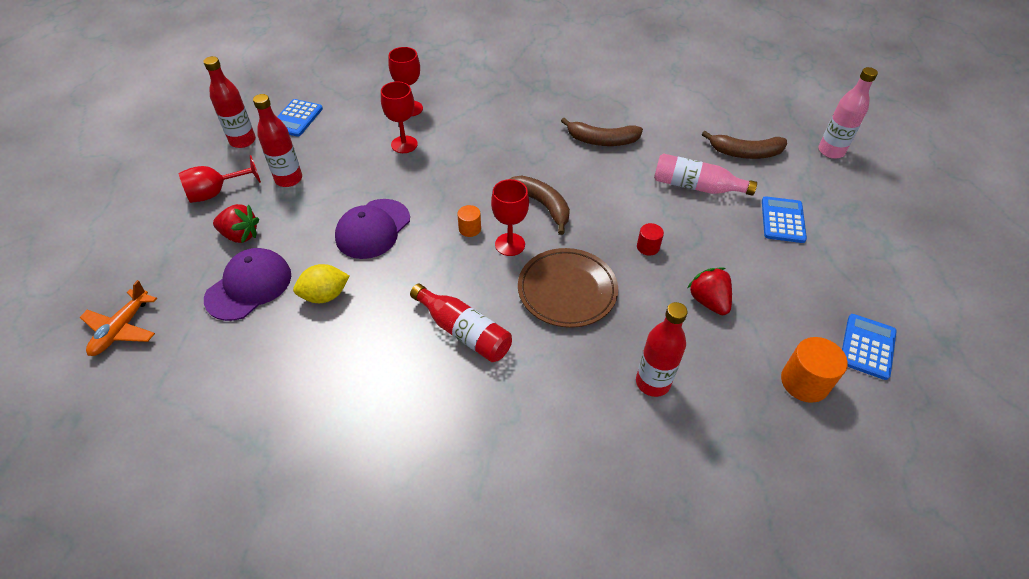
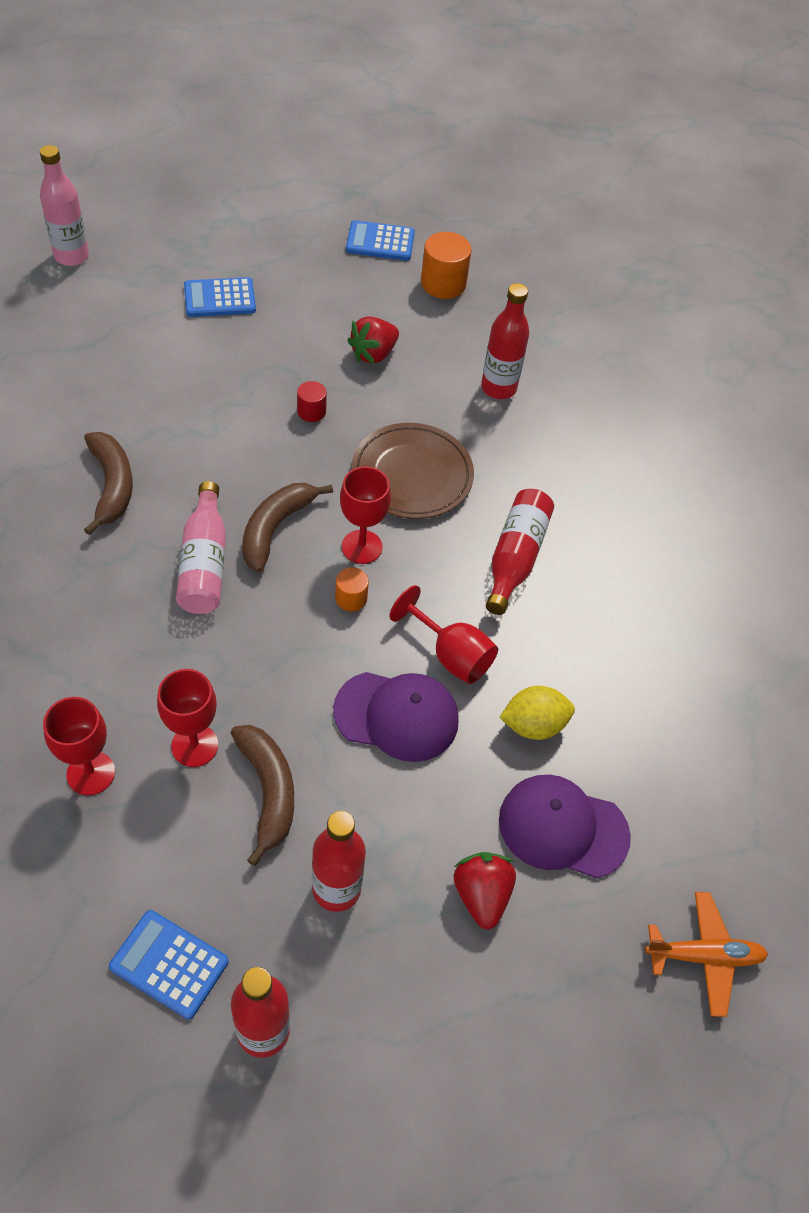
camera: 115 degrees left, 5 degrees up
(216, 193) = (409, 993): red goblet -> red goblet (451, 655)
(296, 118) = (169, 964): blue calculator -> blue calculator turned 150 degrees counterclockwise
(325, 295) = (533, 725): yellow lemon -> yellow lemon turned 60 degrees counterclockwise
(696, 186) = (183, 376): pink bottle -> pink bottle (204, 563)
(745, 153) = (98, 333): brown banana -> brown banana (268, 791)

